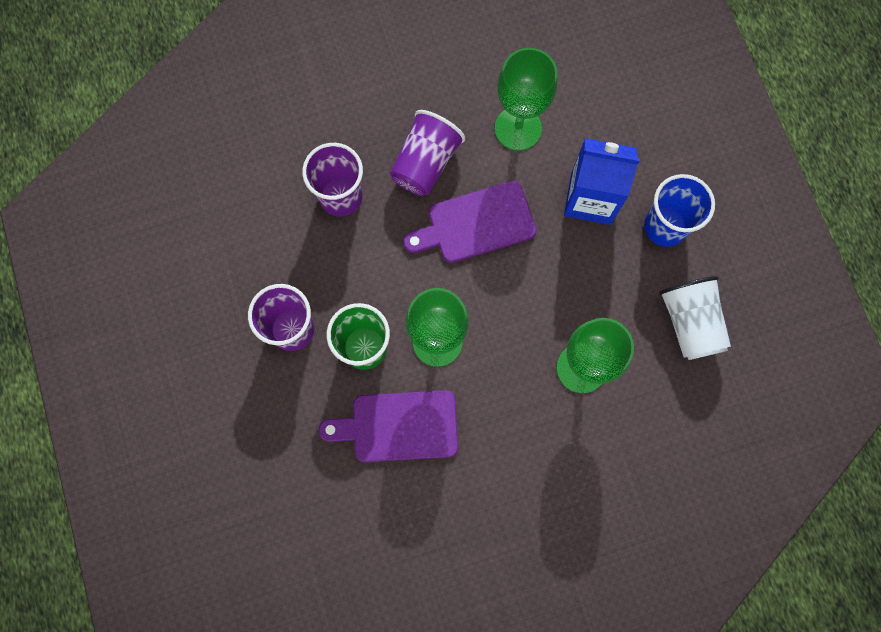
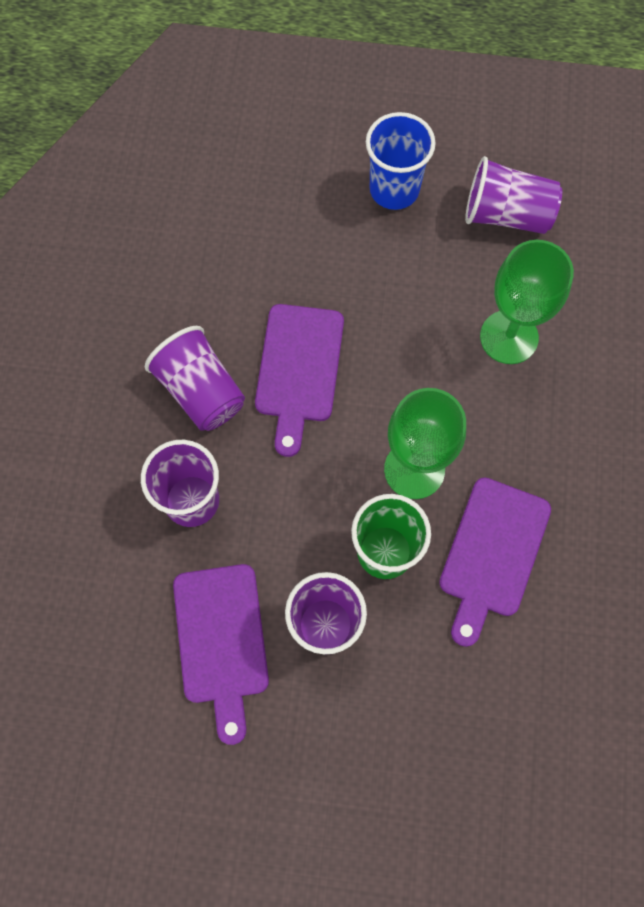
camera: 65 degrees left, 5 degrees down
(250, 264) = (222, 641): none -> purple cutting board
(518, 128) = (211, 278): green goblet -> none
(590, 198) = (328, 244): blue carton -> none
(689, 322) = (506, 214): white cup -> purple cup

